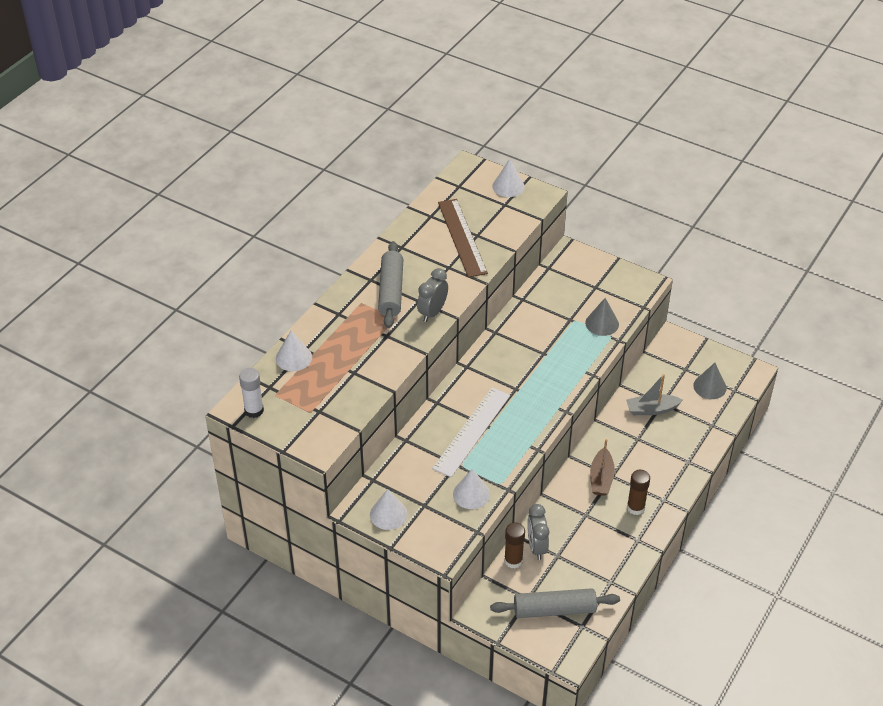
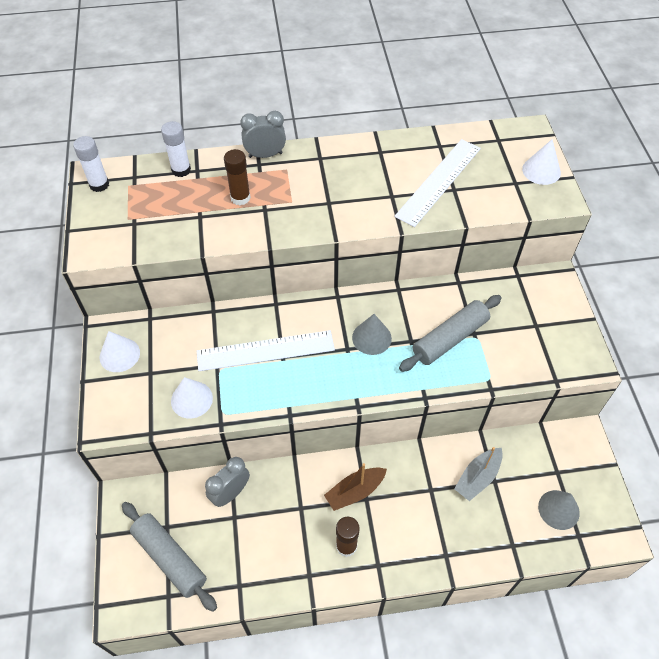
camera: 50 degrees right, 10 degrees up
(293, 357) = (181, 170): white cone -> white glue stick
(391, 291) = (320, 179): grey rolling pin -> grey rolling pin (449, 338)
(432, 312) = (324, 221): grey clock -> grey clock (265, 155)
(462, 237) = (439, 181): brown ruler -> white ruler
(513, 560) = (200, 485): brown glue stick -> brown glue stick (240, 198)
(602, 323) = (497, 361): grey cone -> grey cone (371, 338)
(652, 409) = (477, 477): grey boat -> grey boat turned 90 degrees counterclockwise

